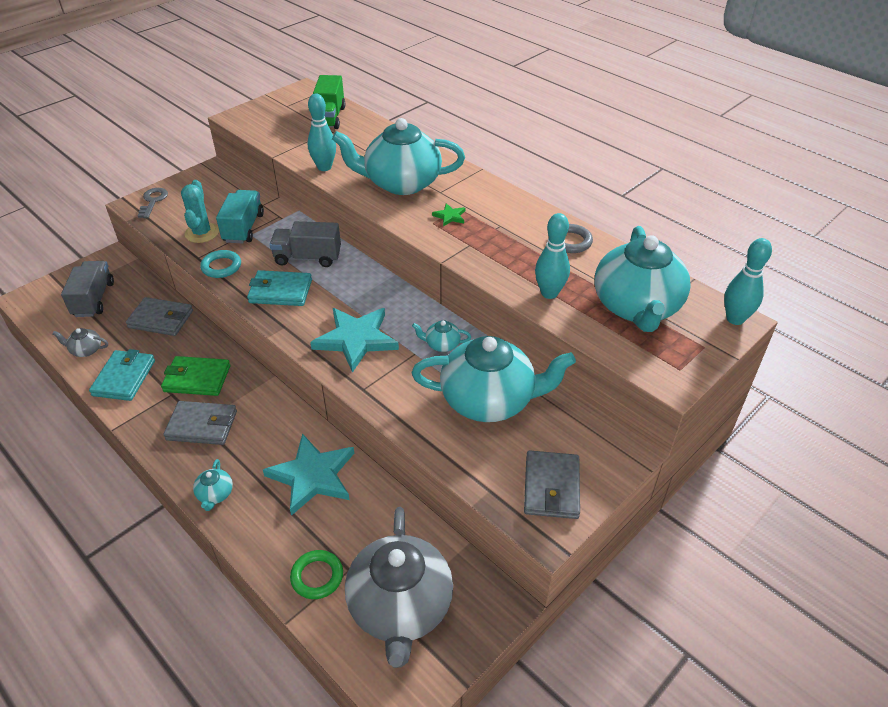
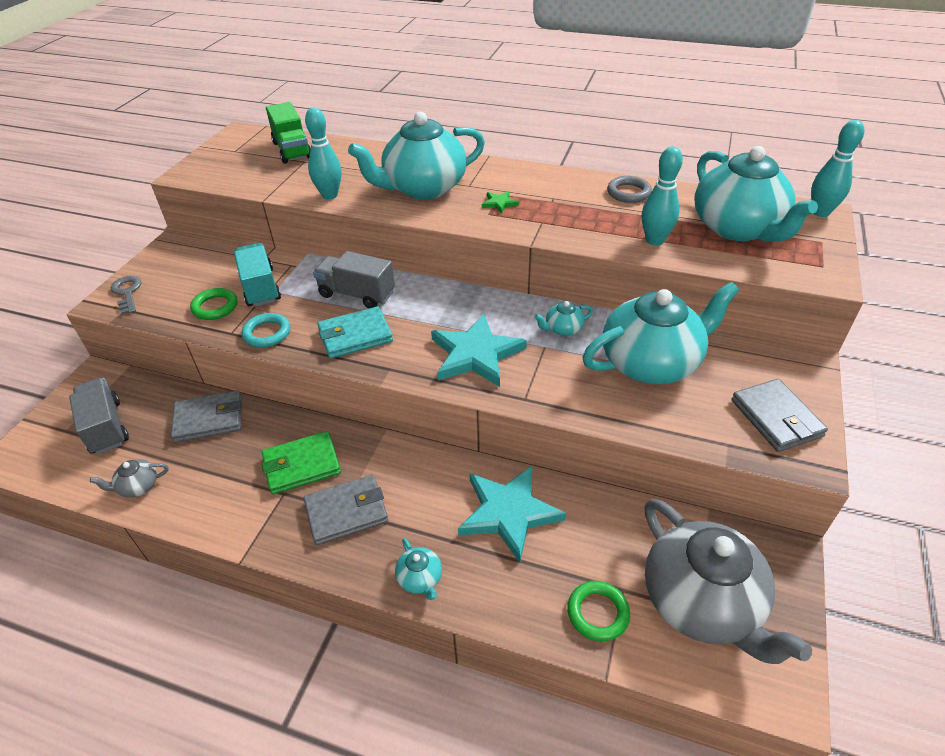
camera: 25 degrees left, 0 degrees up
(124, 378) = (212, 498): turquoise wallet -> none
(202, 233) = (215, 307): turquoise cactus -> green ring
(308, 257) = (357, 294): grey truck -> grey truck turned 45 degrees clockwise

